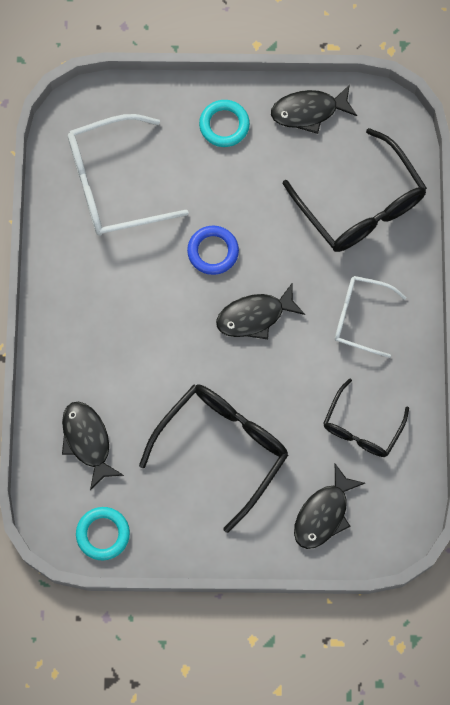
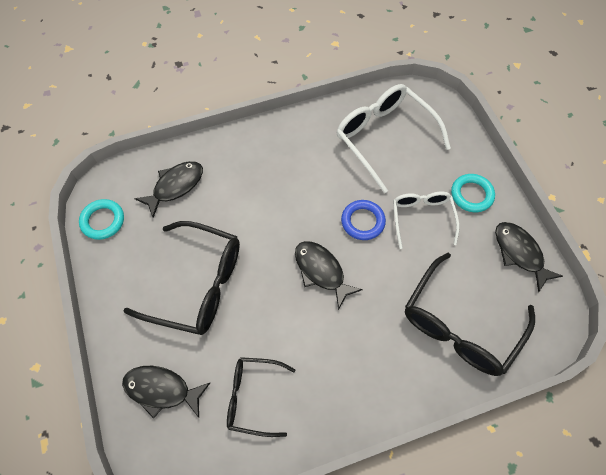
camera: 70 degrees right, 10 degrees down
(360, 317) = (356, 359): white glasses -> white glasses (422, 217)

